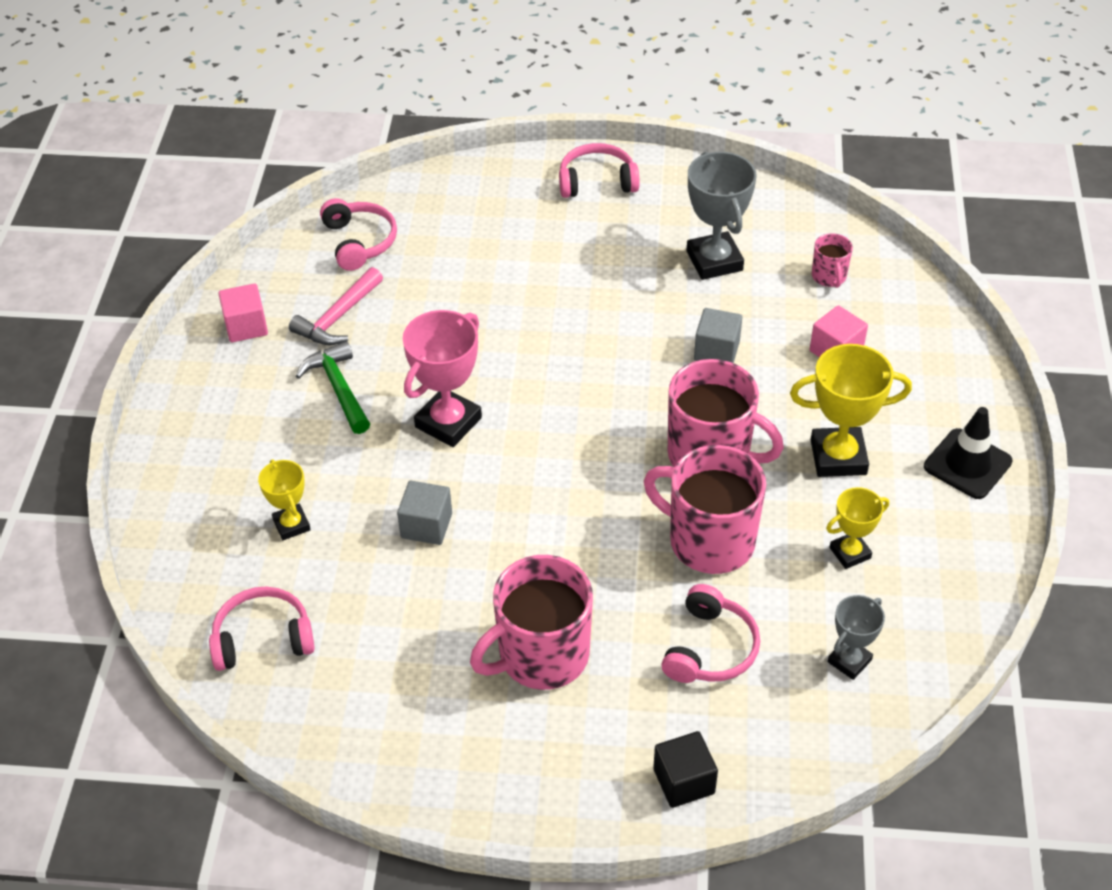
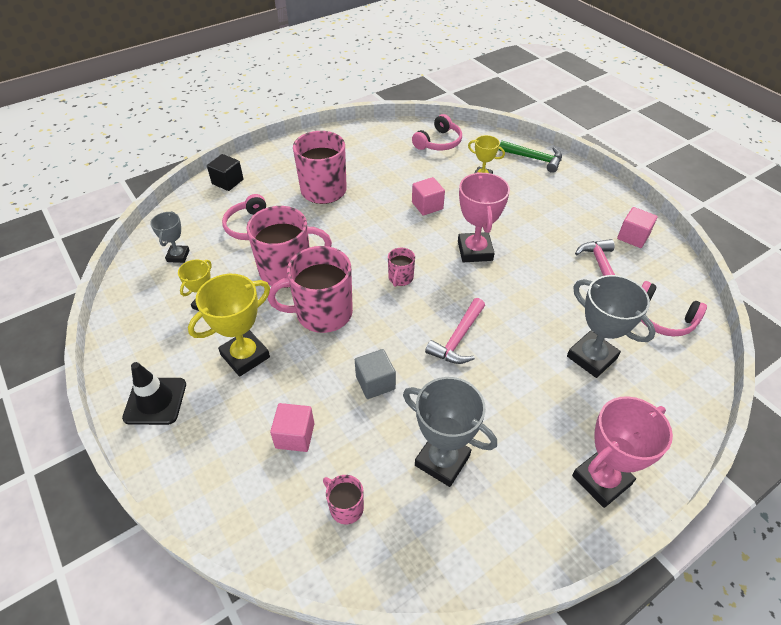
camera: 140 degrees right, 0 degrees up
(338, 388) = (546, 236): green hammer -> green hammer (534, 159)
(426, 526) = (427, 205): grey cube -> pink cube
(479, 253) = (591, 357): none -> grey trophy
(577, 443) = (400, 278): none -> pink mug
(588, 341) = (458, 339): none -> pink hammer
(597, 181) = (601, 480): pink headphones -> pink trophy

